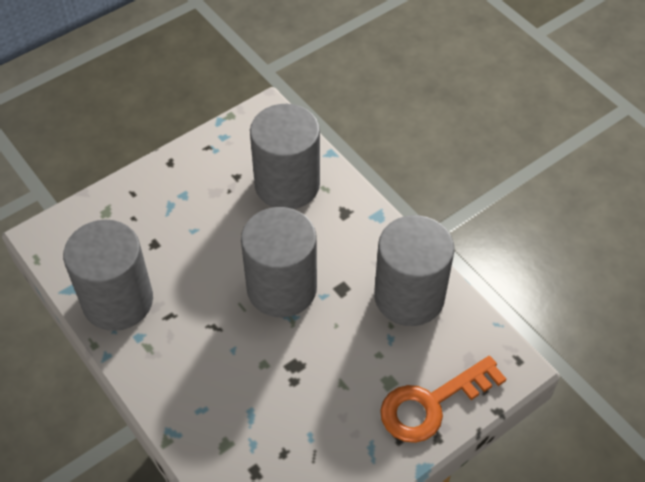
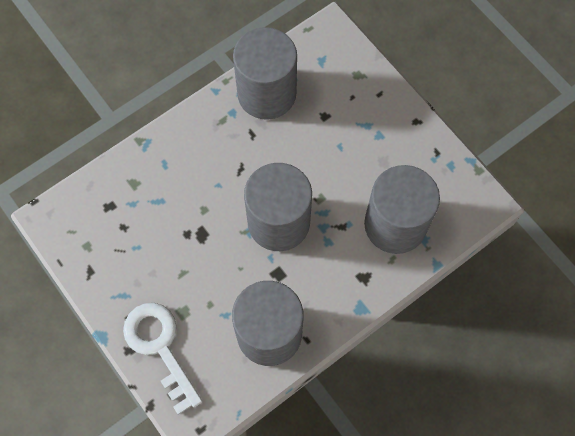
camera: 90 degrees right, 15 degrees up
(431, 403) = (160, 347): orange key -> white key

